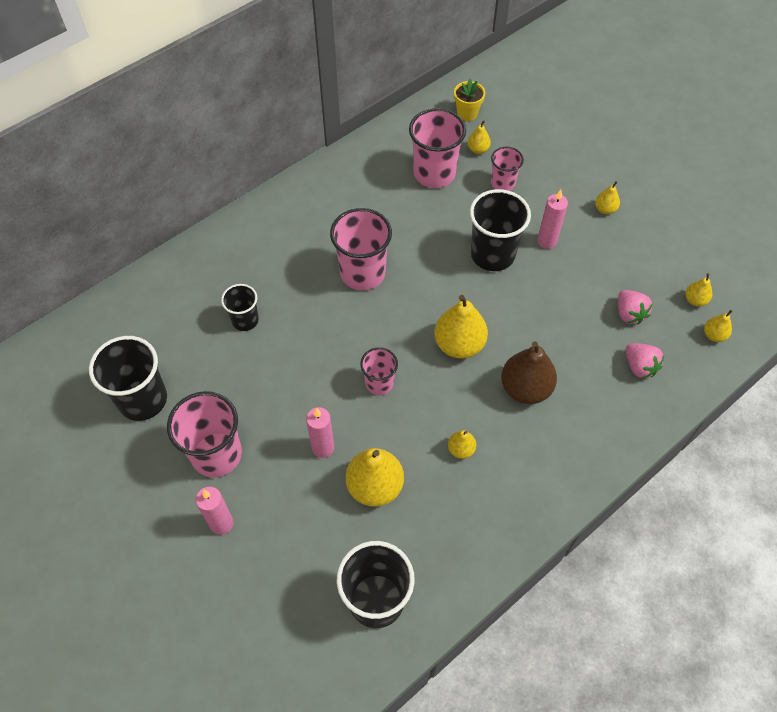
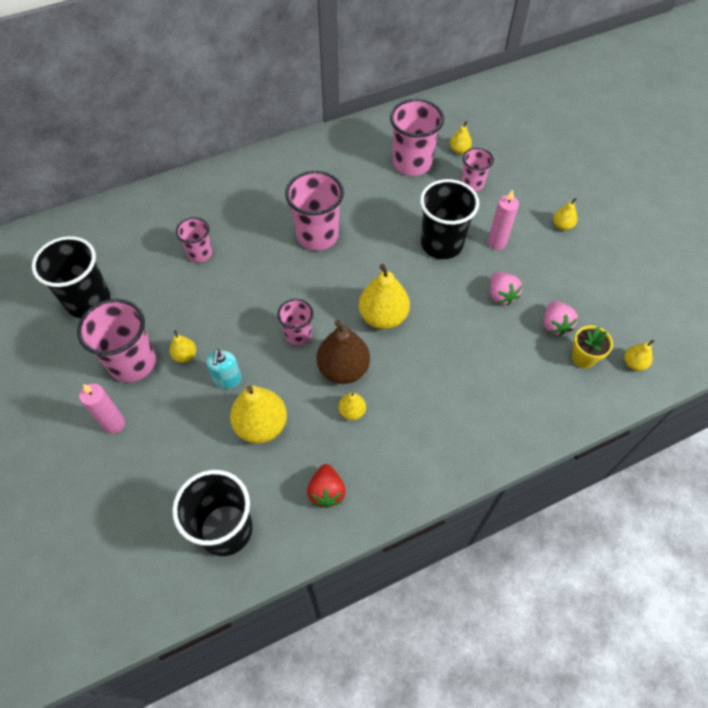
camera: 15 degrees right, 0 degrees up
(245, 320) = (200, 253): black cup -> pink cup
(323, 448) = (227, 379): pink candle -> turquoise soap dispenser
(463, 536) = (326, 491): none -> red strawberry
(467, 113) = (460, 117): yellow flower pot -> yellow flower pot (583, 358)
(525, 388) = (432, 370): brown pear -> brown pear (343, 369)
(639, 367) = (549, 376): pink strawberry -> pink strawberry (501, 295)
(695, 300) = (625, 326): yellow pear -> yellow pear (185, 355)

